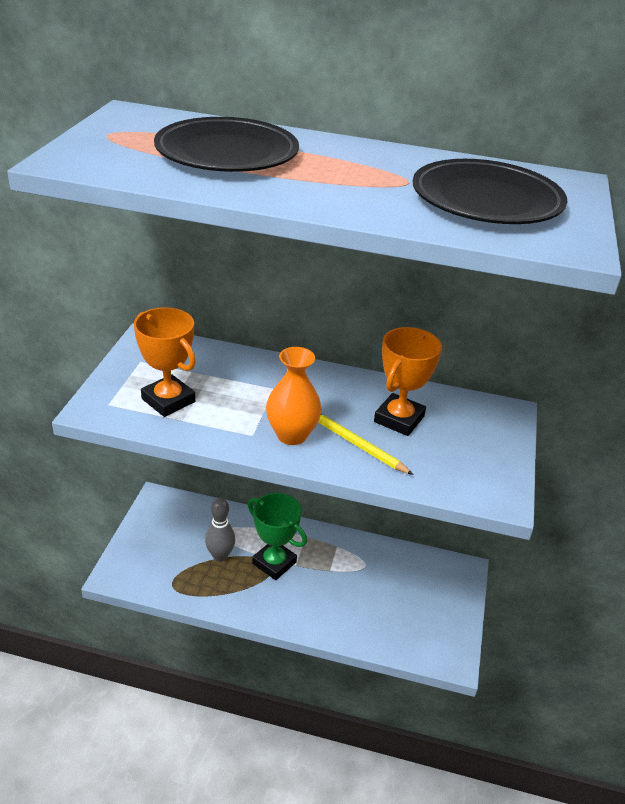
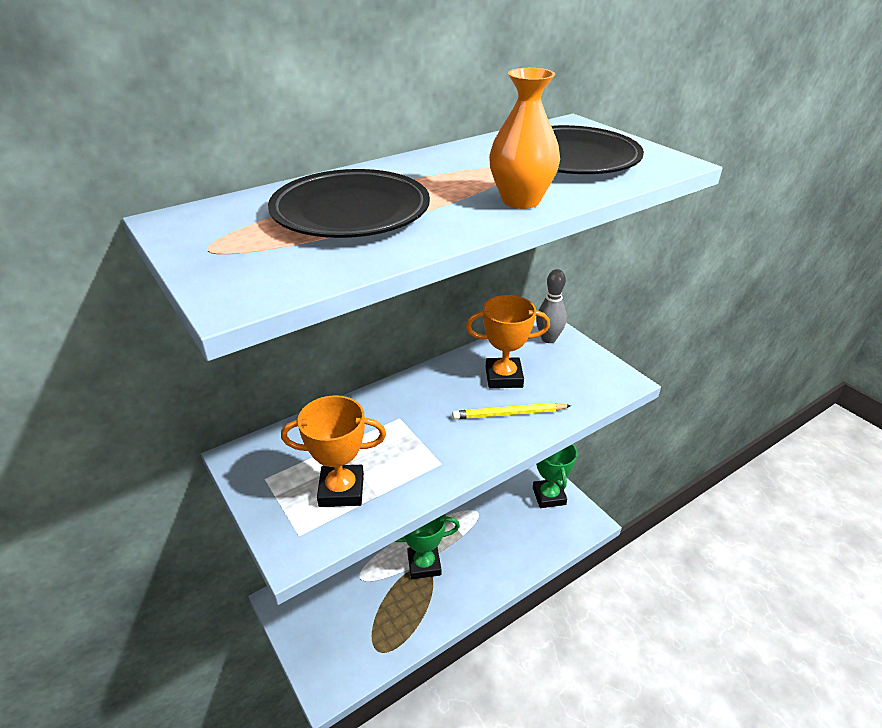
camera: 45 degrees left, 0 degrees up
(220, 556) = (383, 595): grey bowling pin -> grey bowling pin (548, 339)
(292, 435) = (465, 441): orange vase -> orange vase (521, 200)
(399, 419) = (504, 377): orange trophy -> orange trophy turned 75 degrees counterclockwise
(444, 607) = (549, 496): none -> green trophy

